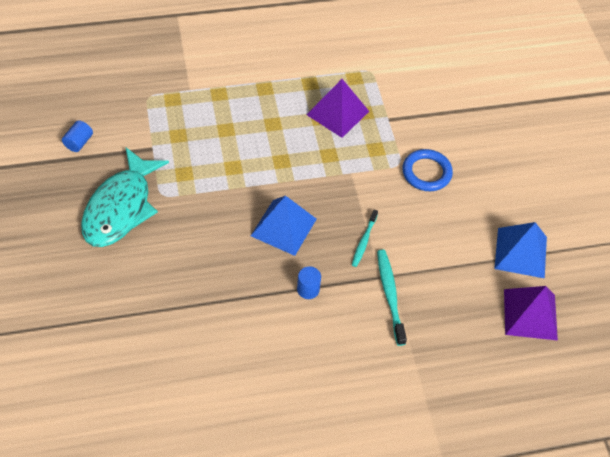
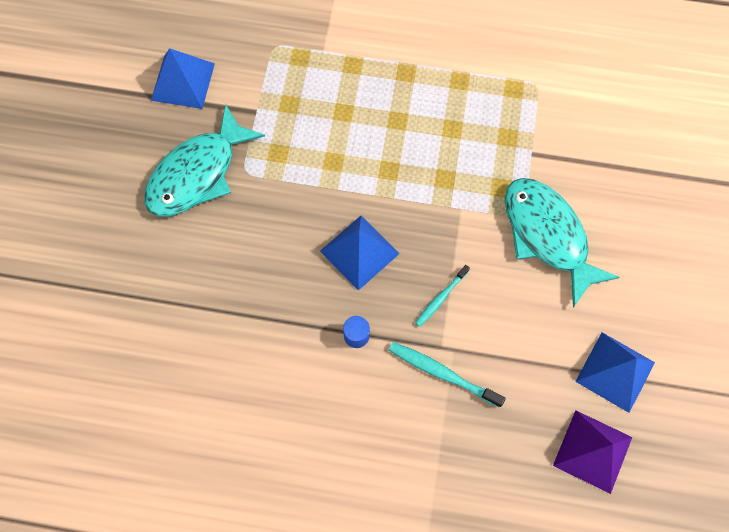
camera: 25 degrees right, 15 degrees up
(79, 142) = (183, 82): blue cylinder -> blue pyramid
(337, 112) = (476, 128): purple pyramid -> none
(390, 295) = (443, 373): turquoise toothbrush -> turquoise toothbrush turned 75 degrees counterclockwise
(426, 172) = (547, 235): blue ring -> turquoise fish

